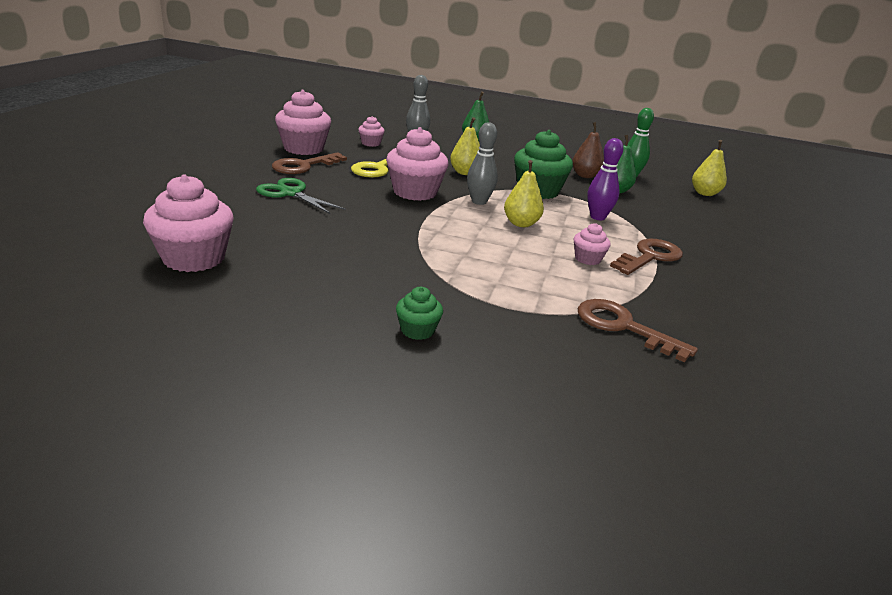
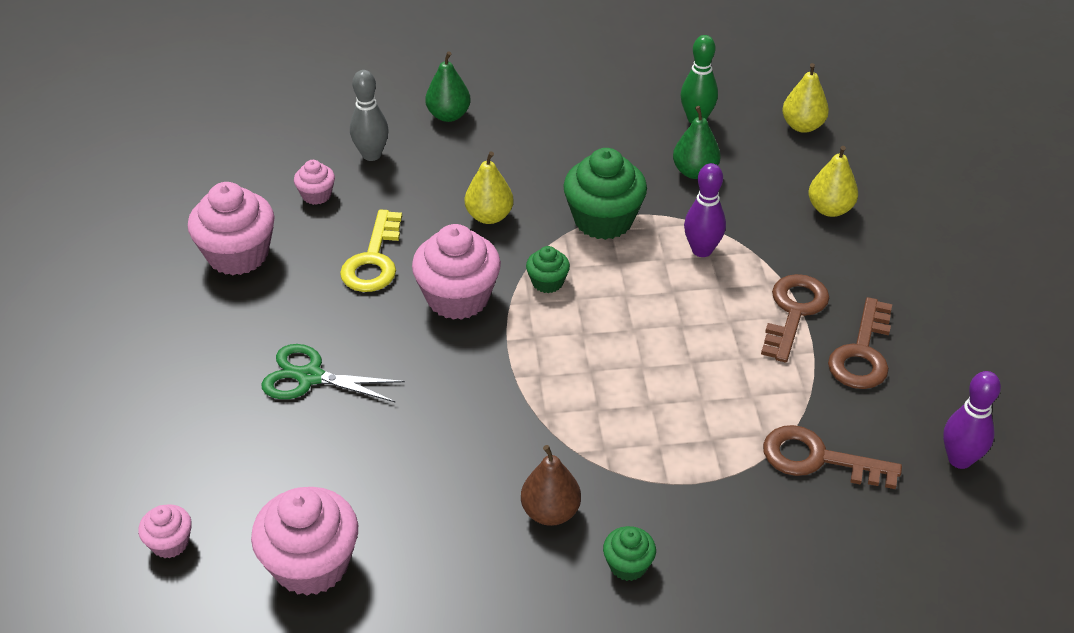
camera: 20 degrees left, 15 degrees up
(304, 166) = (274, 302): brown key -> brown key (862, 353)
(479, 202) = (547, 282): grey bowling pin -> green cupcake
(521, 223) = (623, 310): yellow pear -> yellow pear (829, 209)
(585, 176) = (641, 149): brown pear -> brown pear (550, 512)
(587, 259) = (730, 349): pink cupcake -> pink cupcake (170, 543)
(756, 365) = (959, 459): none -> purple bowling pin

